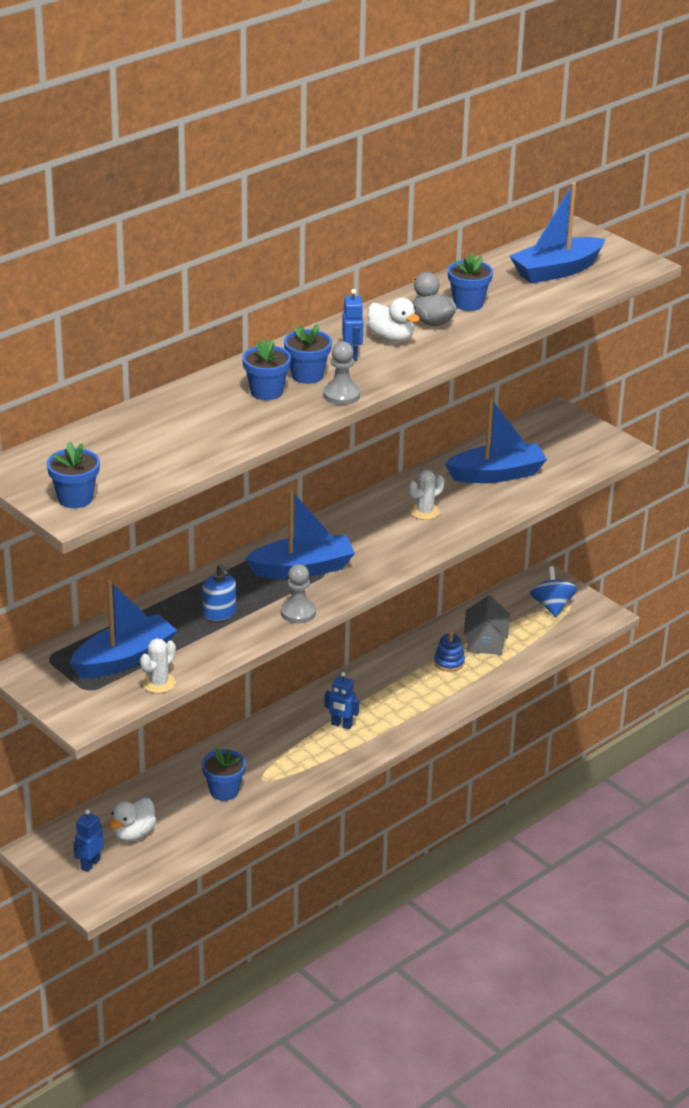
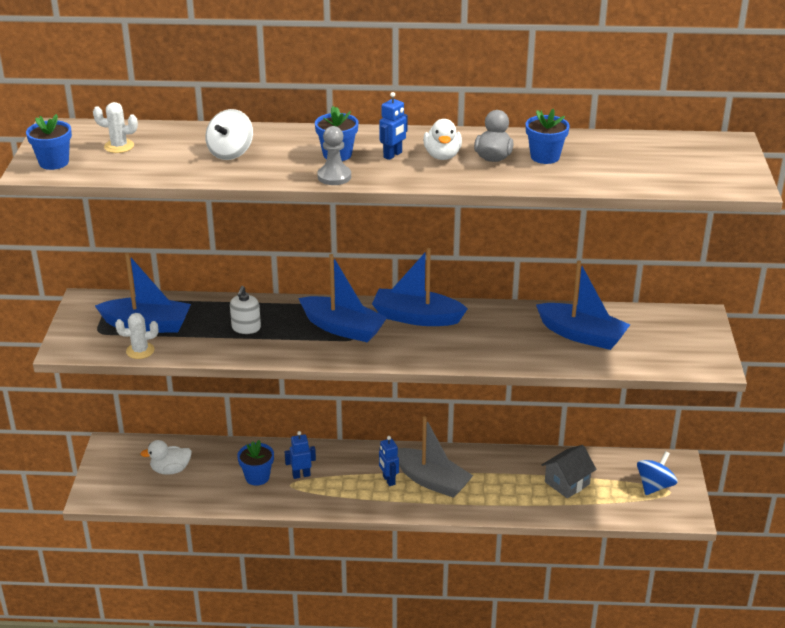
camera: 45 degrees right, 0 degrees up
(90, 864) = (122, 473): blue robot -> blue robot (301, 475)
(215, 415) = (230, 153): none -> white spinning top
(219, 613) = (246, 328): blue soap dispenser -> white soap dispenser
(266, 392) = (290, 153): blue flower pot -> none
(298, 612) = (293, 355): grey pawn -> none
(377, 704) = (432, 481): none -> grey boat
(425, 512) = (486, 334): white cactus -> white cactus (119, 146)
(449, 662) = (521, 481): blue stacking toy -> none
(556, 271) = (660, 163): blue boat -> blue boat (416, 317)

